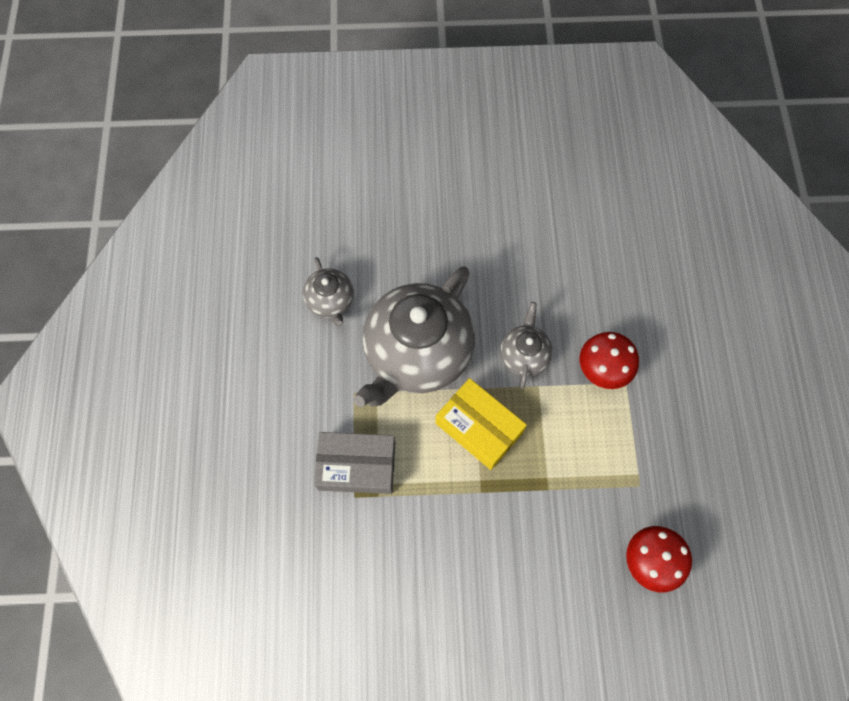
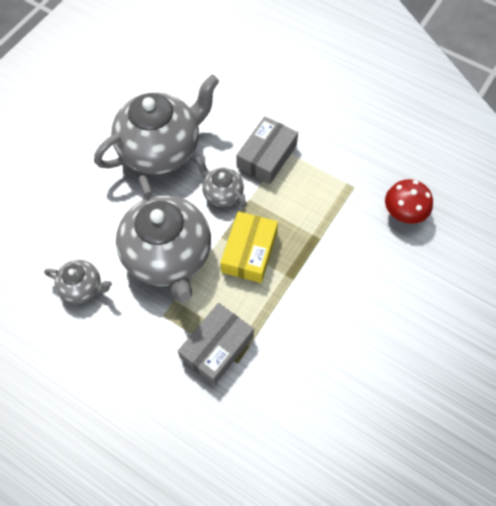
camera: 55 degrees left, 5 degrees down
(479, 427) = (249, 252): yellow box -> yellow box turned 60 degrees counterclockwise
(528, 262) = (161, 149): none -> grey teapot
(603, 369) = (266, 156): red mushroom -> grey box

